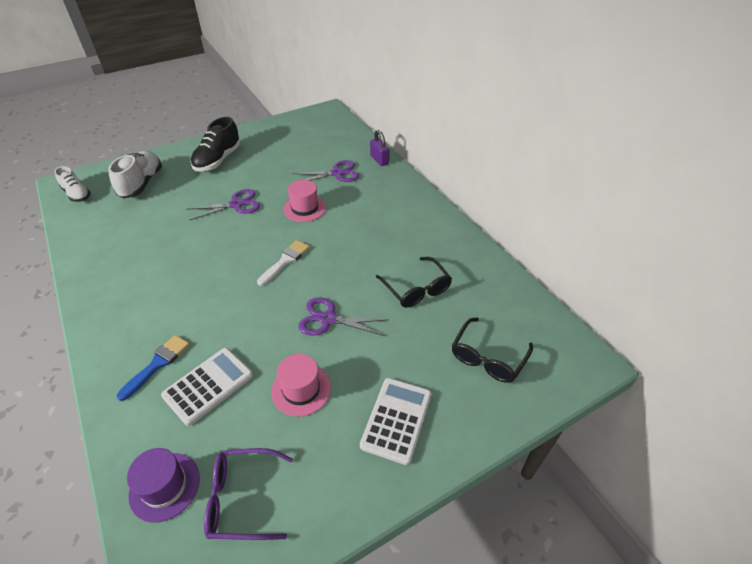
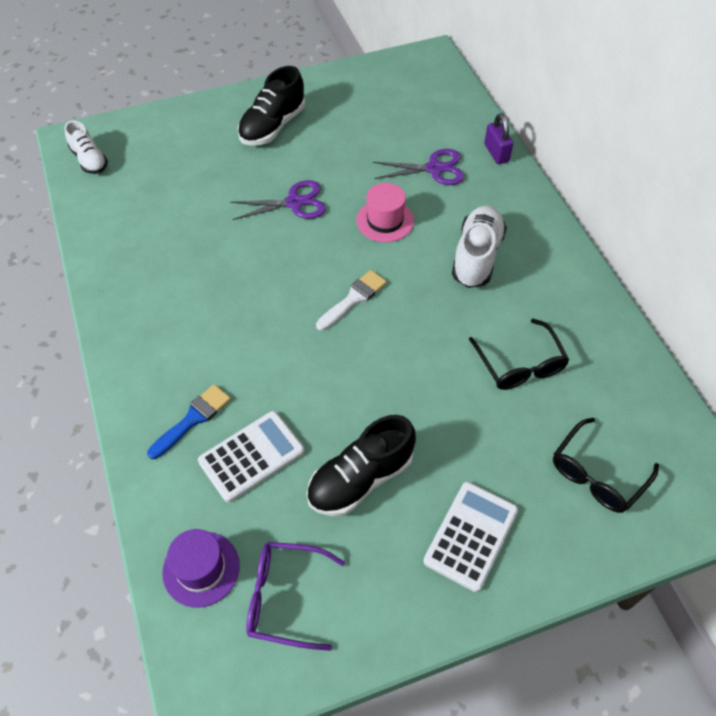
camera: 10 degrees right, 10 degrees up
(141, 184) = (171, 153): white shoe -> white shoe (476, 256)
(301, 389) = (360, 479): pink hat -> black shoe
(328, 319) = (402, 390): purple scissors -> none

